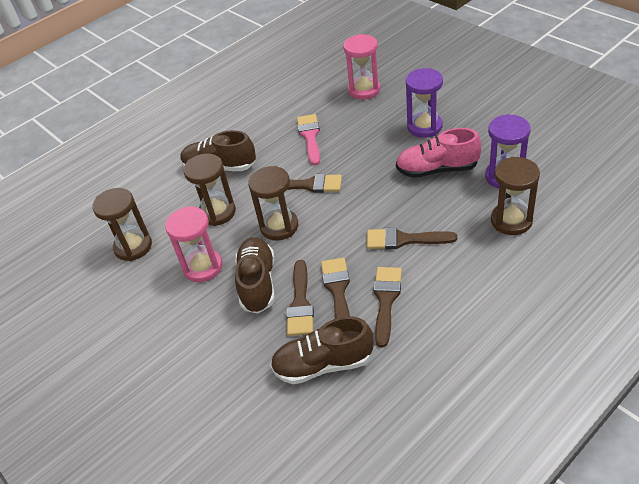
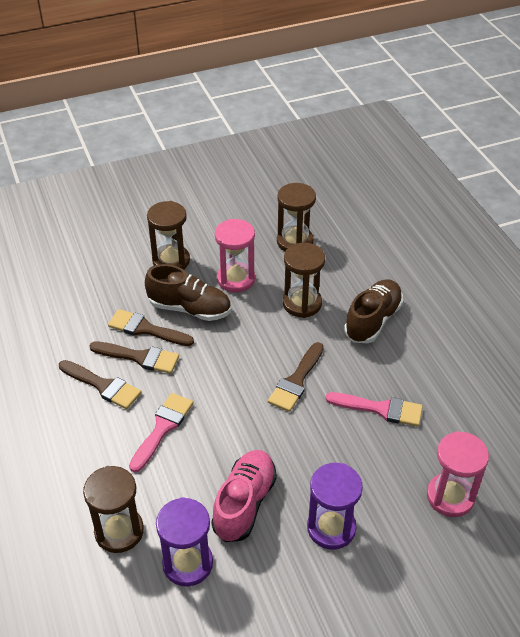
camera: 105 degrees right, 0 degrees up
(279, 226) = (250, 341): brown hourglass -> brown hourglass (171, 261)
(323, 364) = (75, 324): brown shoe -> none
(404, 240) = (162, 428): brown brush -> pink brush

